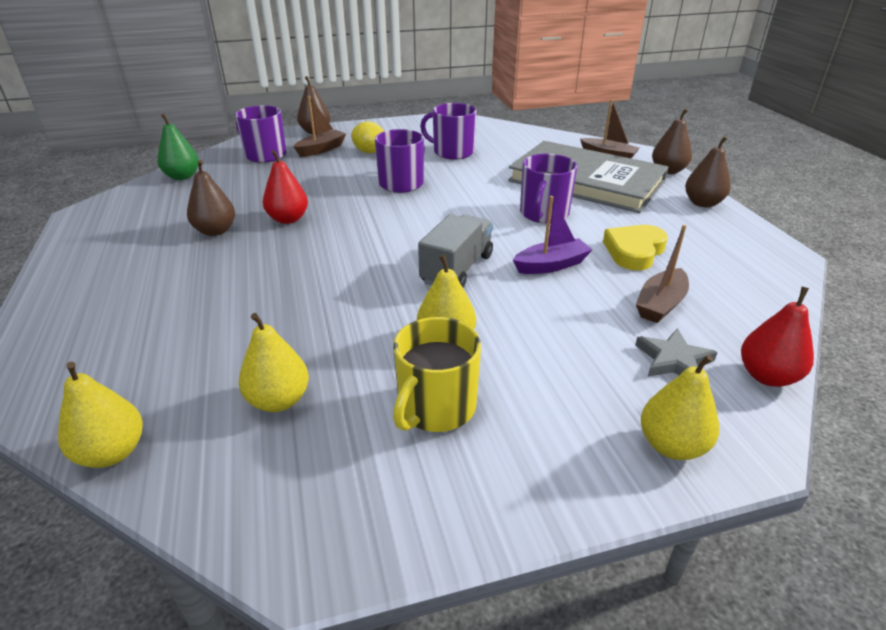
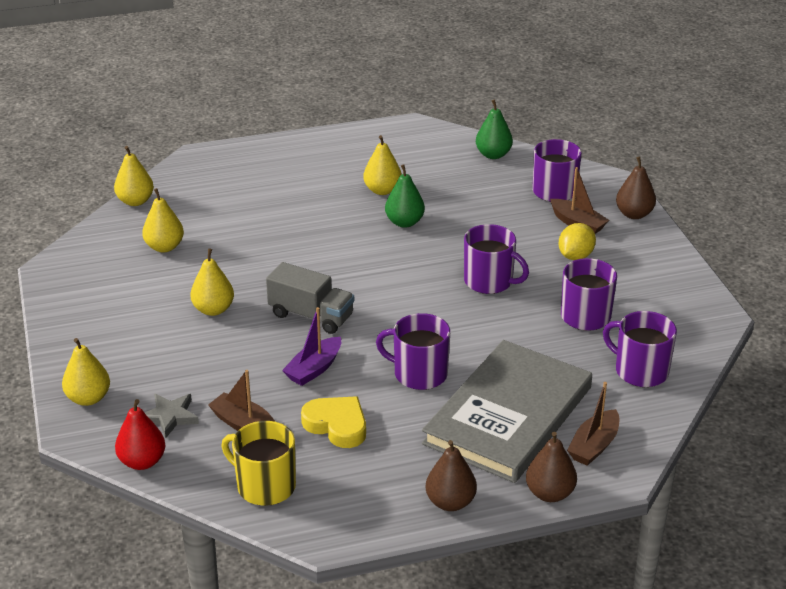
camera: 90 degrees right, 0 degrees up
(215, 231) = (382, 190): brown pear -> yellow pear
(288, 219) = (404, 222): red pear -> green pear
(436, 407) = (145, 305): yellow mug -> yellow mug (265, 486)
(518, 140) = (640, 371): none -> purple mug
(551, 265) = (314, 369): purple boat -> purple boat turned 60 degrees clockwise

